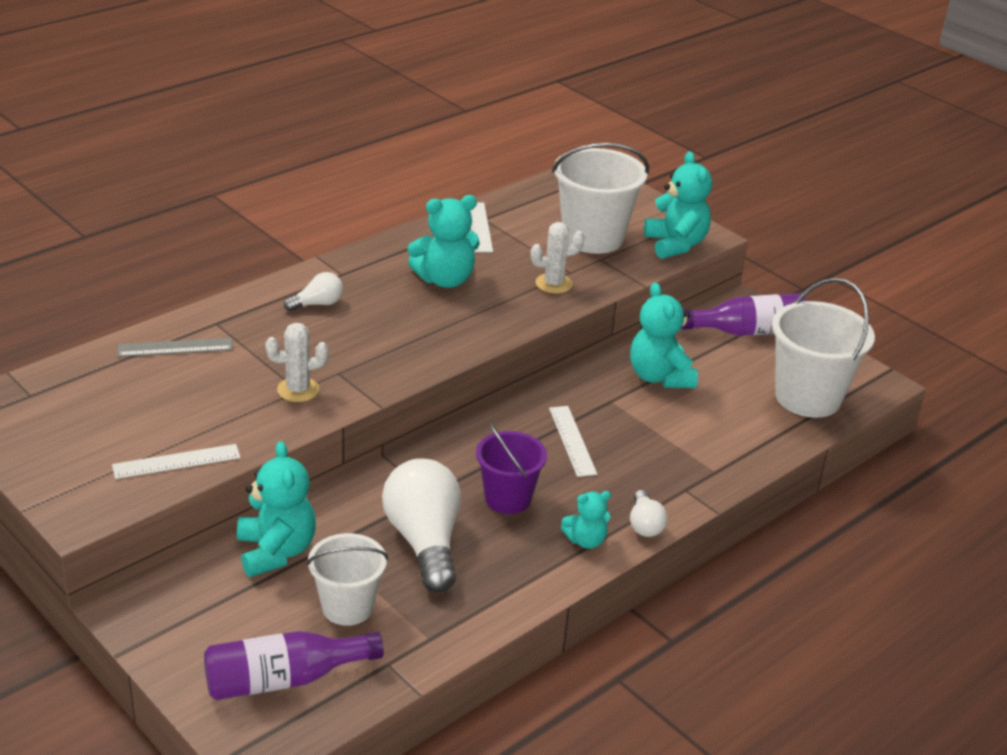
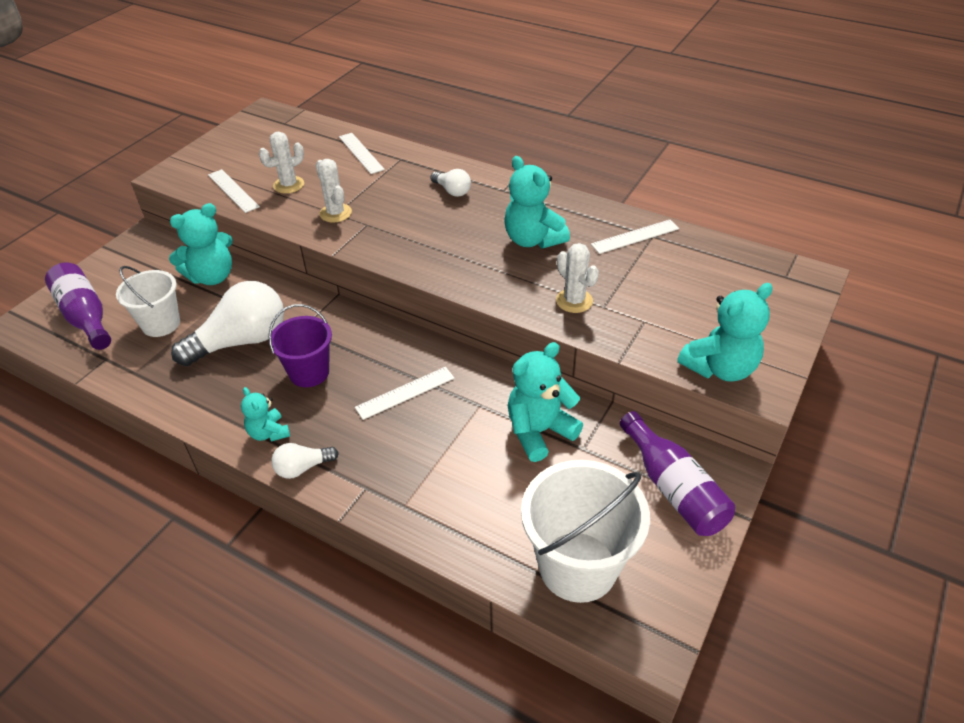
camera: 75 degrees right, 10 degrees up
(175, 348) = (361, 153): grey ruler -> white ruler
(203, 414) = (288, 185): none -> white cactus
(593, 238) = (679, 307): white bucket -> none

